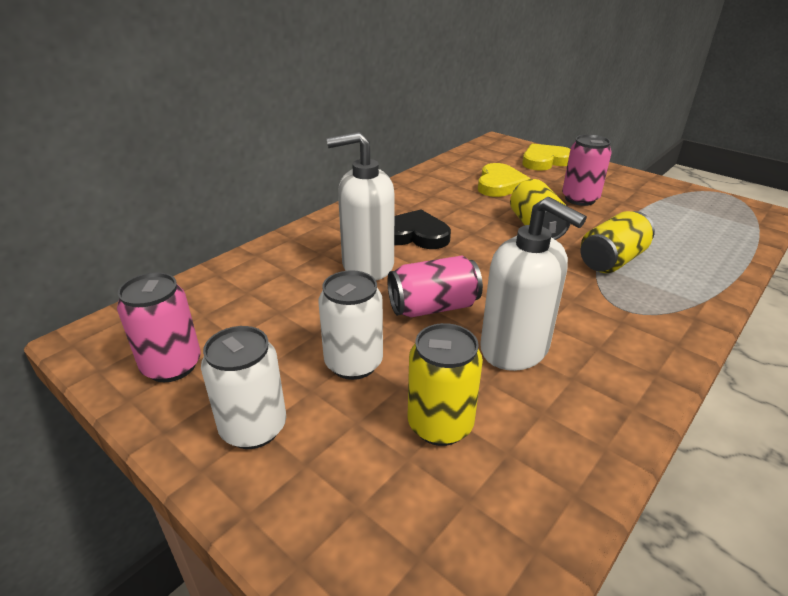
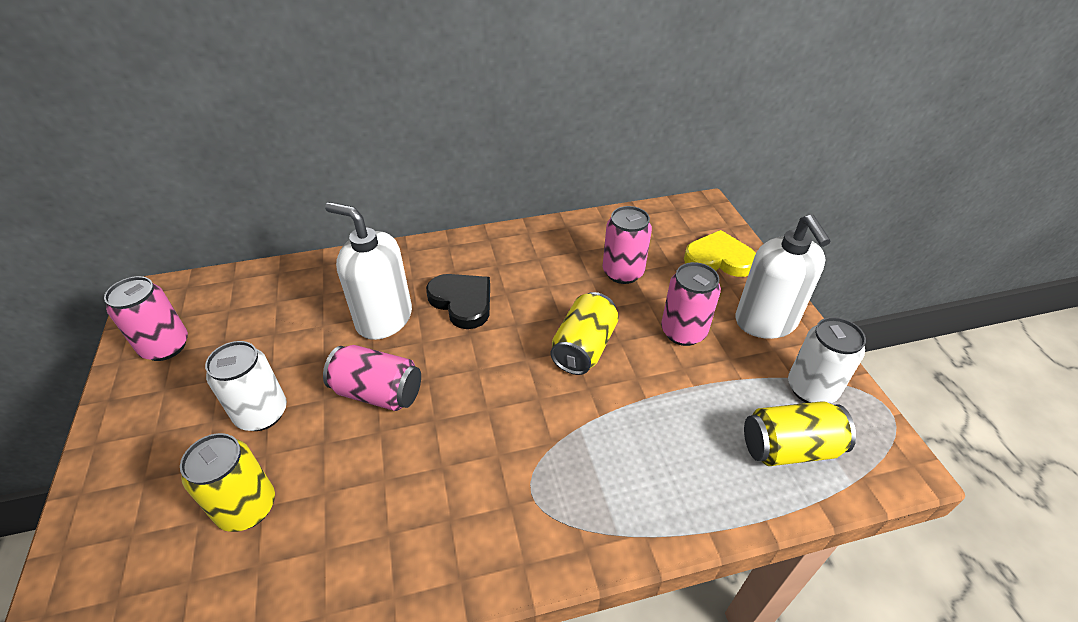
camera: 35 degrees right, 10 degrees up
(253, 428) = (150, 430): white can -> white can (811, 389)
(499, 184) = (623, 272): yellow heart -> pink can
(515, 349) = (383, 475): white soap dispenser -> white soap dispenser (766, 322)
(612, 260) = (602, 430): yellow can -> yellow can (789, 448)

